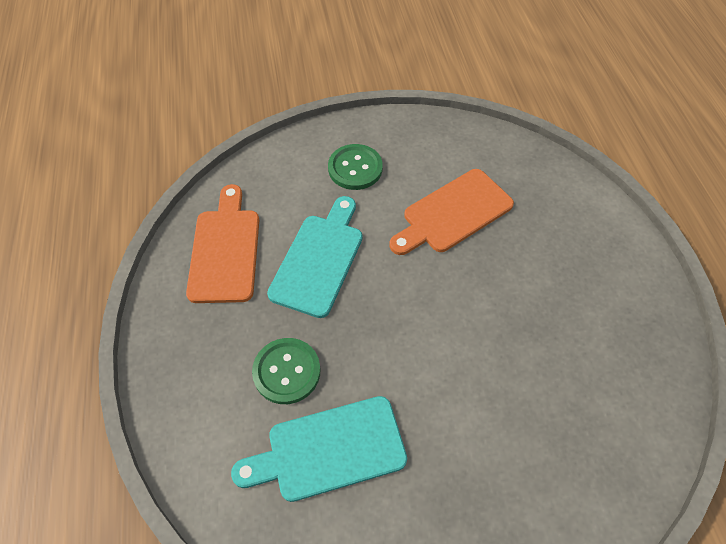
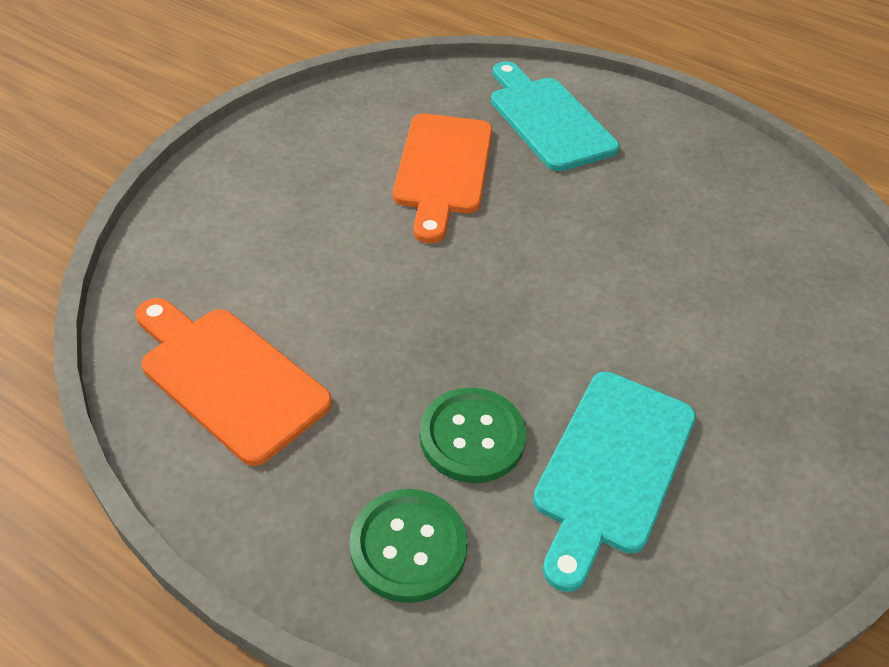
camera: 50 degrees left, 10 degrees down
(319, 260) = (360, 305): turquoise cutting board -> turquoise cutting board (547, 120)
(355, 168) = (281, 193): green button -> green button (408, 546)

